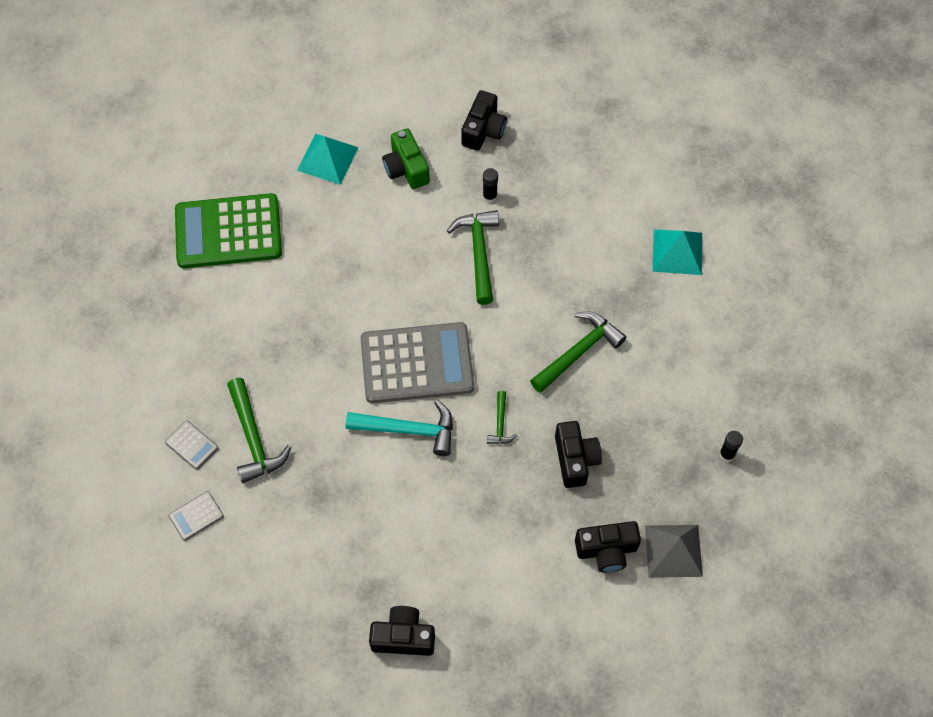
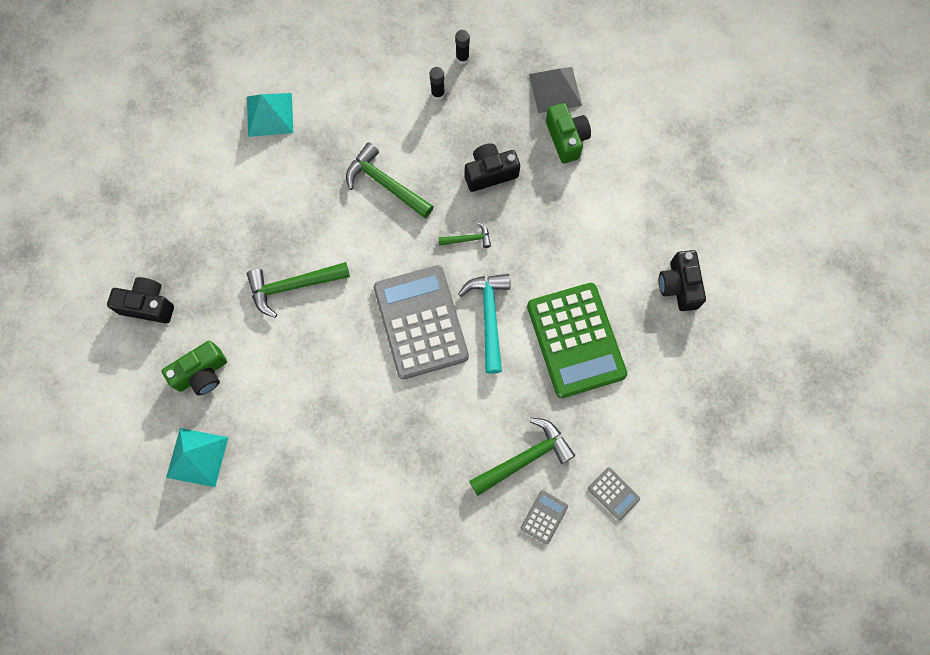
camera: 100 degrees left, 10 degrees up
(228, 232) = (299, 542): green calculator -> green calculator (576, 340)
(489, 196) = (227, 286): black glue stick -> black glue stick (438, 94)
(606, 550) = (566, 139): black camera -> green camera

